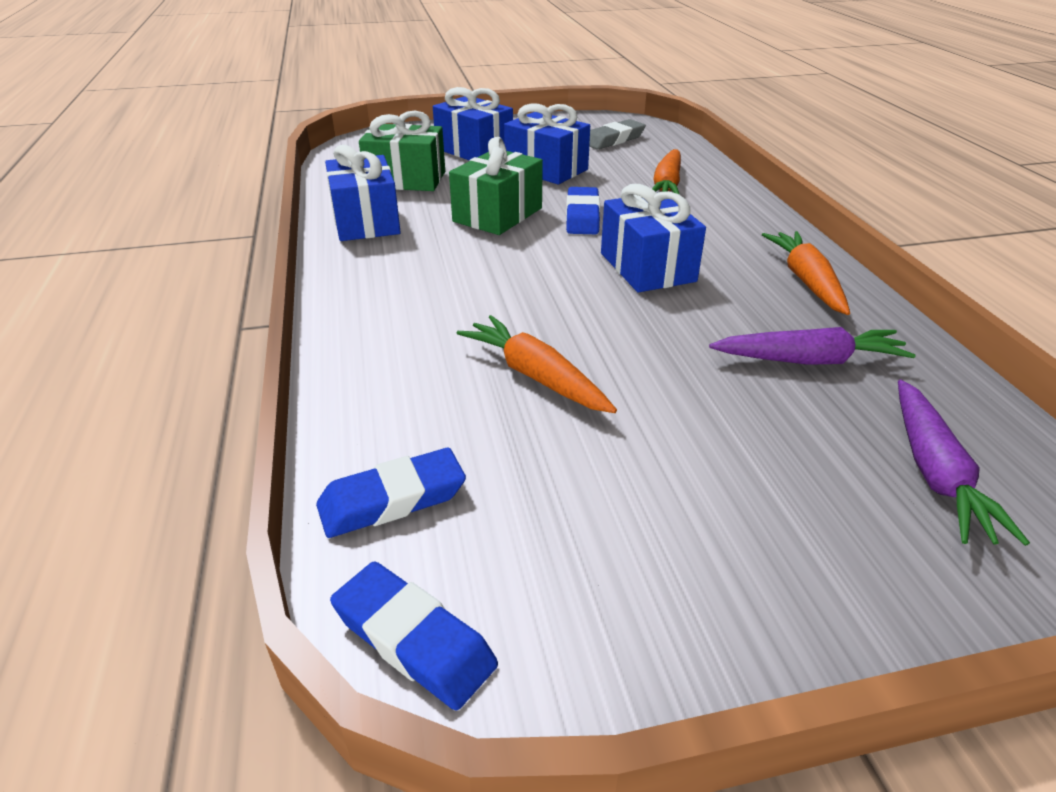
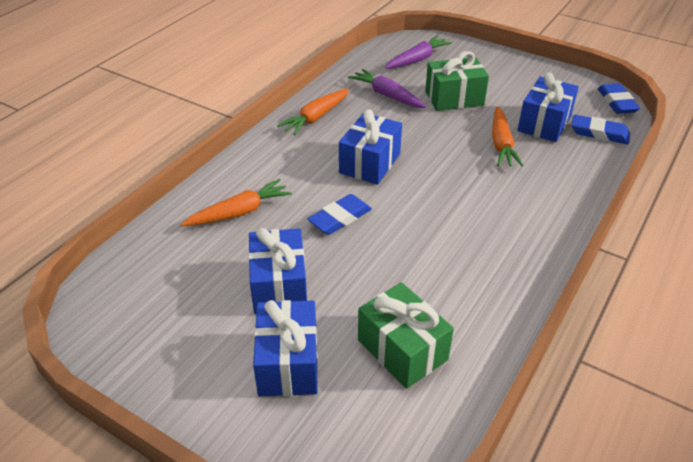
camera: 135 degrees left, 5 degrees up
(366, 221) = (486, 306): blue gift -> blue gift (544, 123)
(497, 215) = (388, 254): green gift -> green gift (454, 98)
(613, 140) = (159, 293): grey eraser -> none

